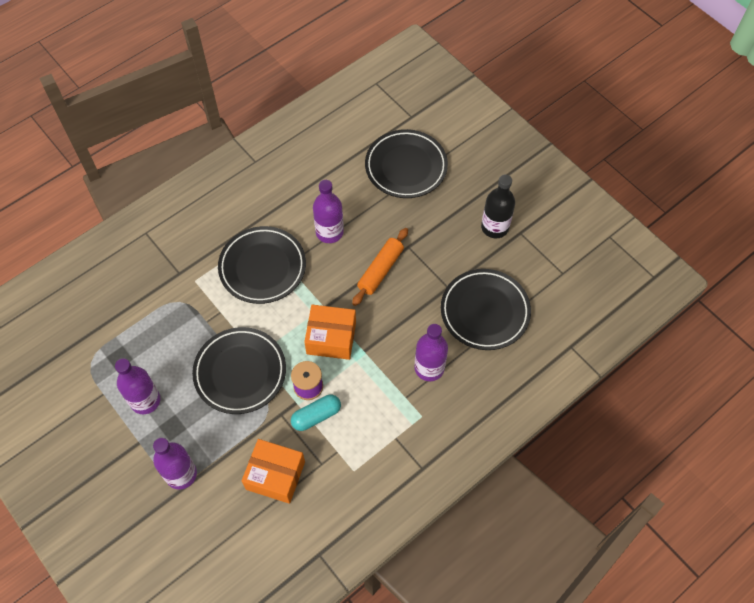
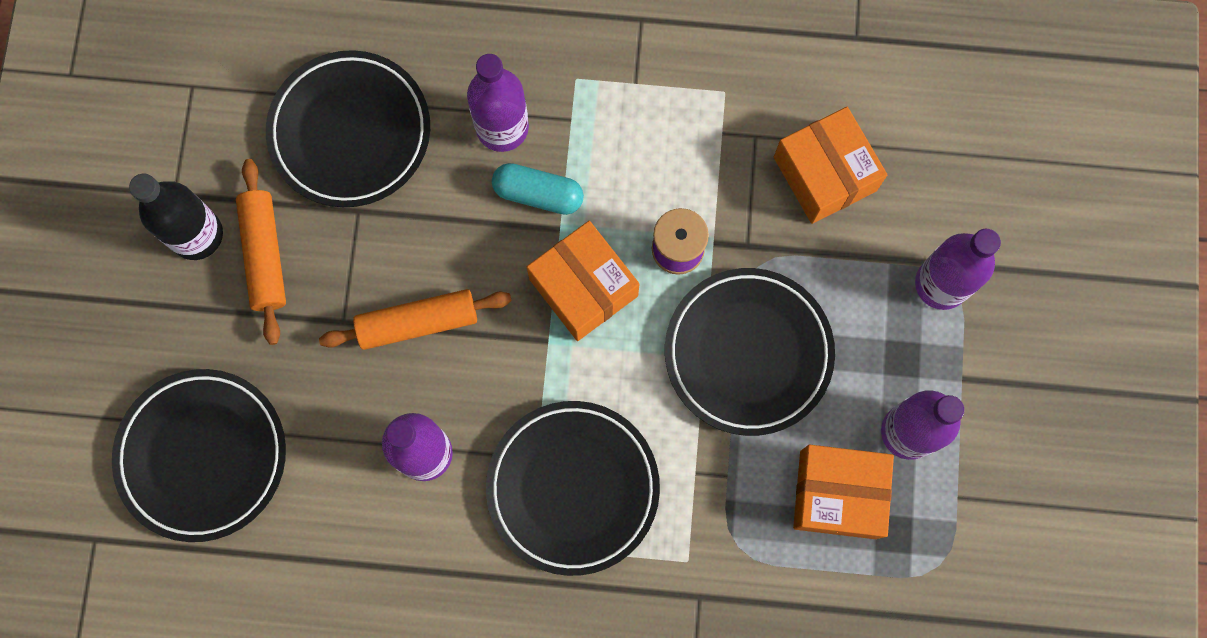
camera: 135 degrees left, 15 degrees up
(155, 352) = (838, 494): none -> orange box
(316, 416) = (704, 200): turquoise capsule -> turquoise capsule (538, 194)
(462, 243) = (265, 255): none -> orange rolling pin

